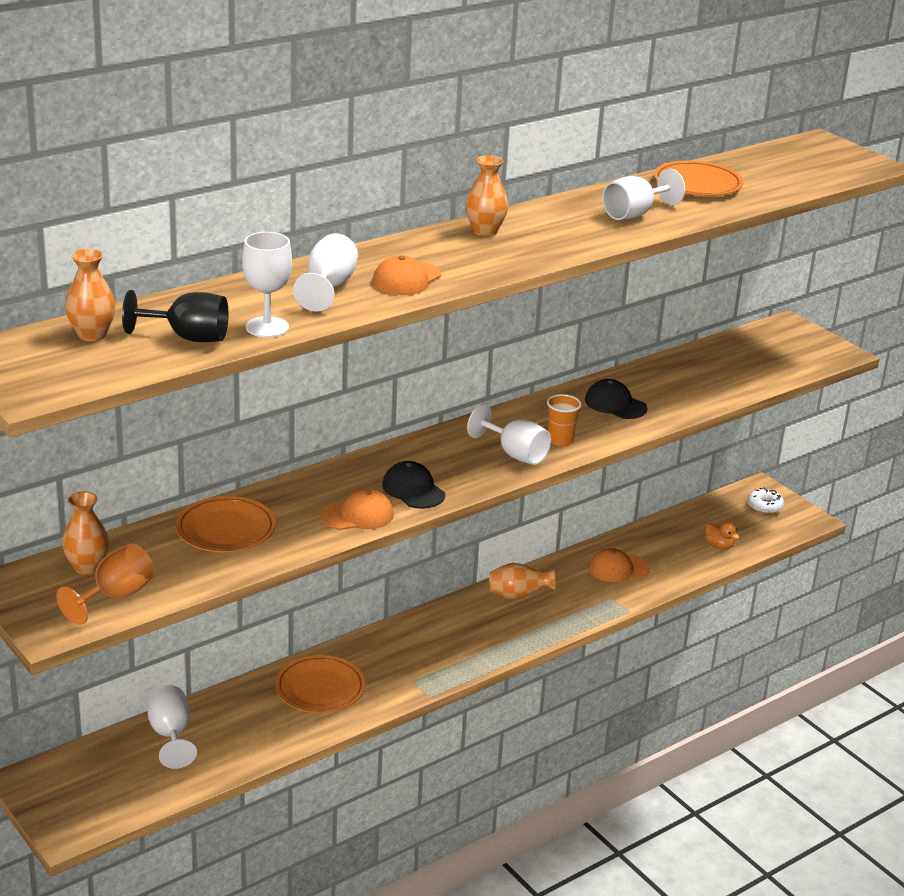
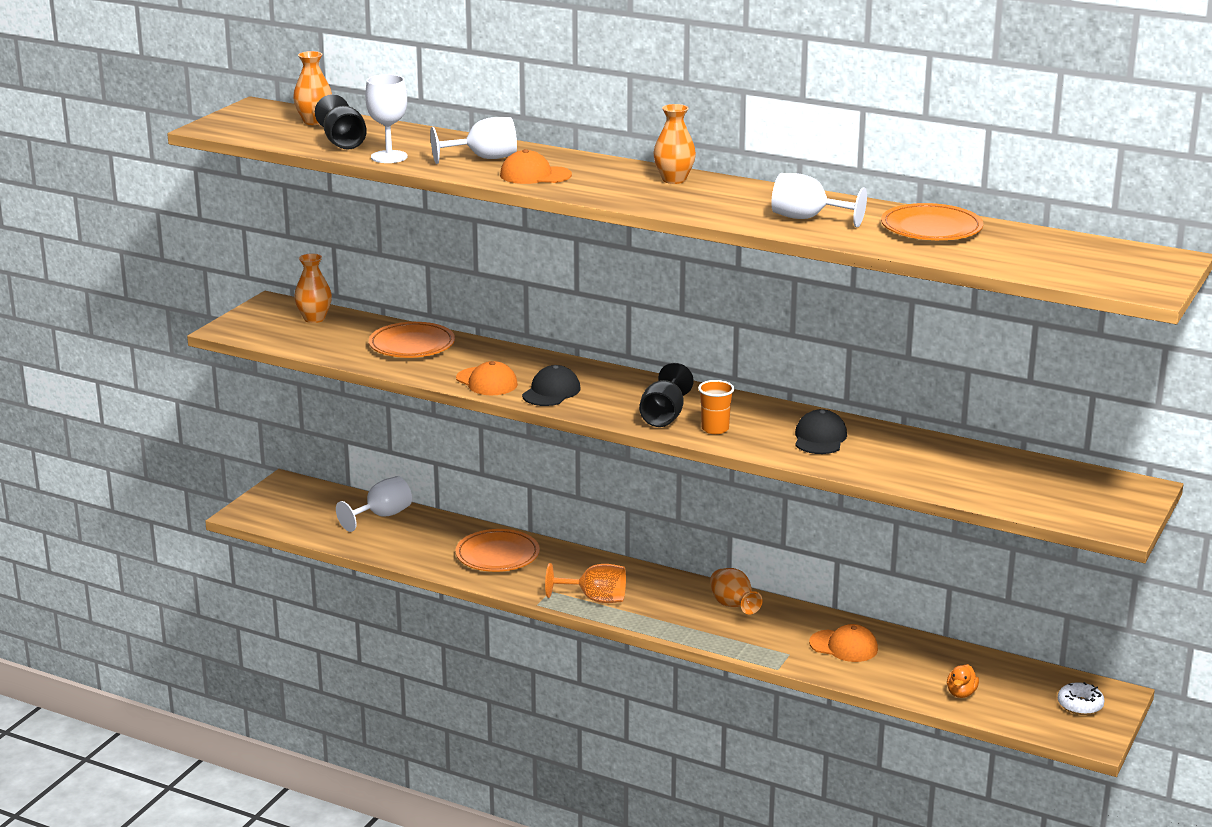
camera: 65 degrees right, 5 degrees down
(115, 596) = (287, 336): orange goblet -> orange goblet (595, 599)
(515, 454) = (664, 416): white goblet -> black goblet
(618, 568) = (844, 646): orange cap -> orange cap turned 150 degrees clockwise

